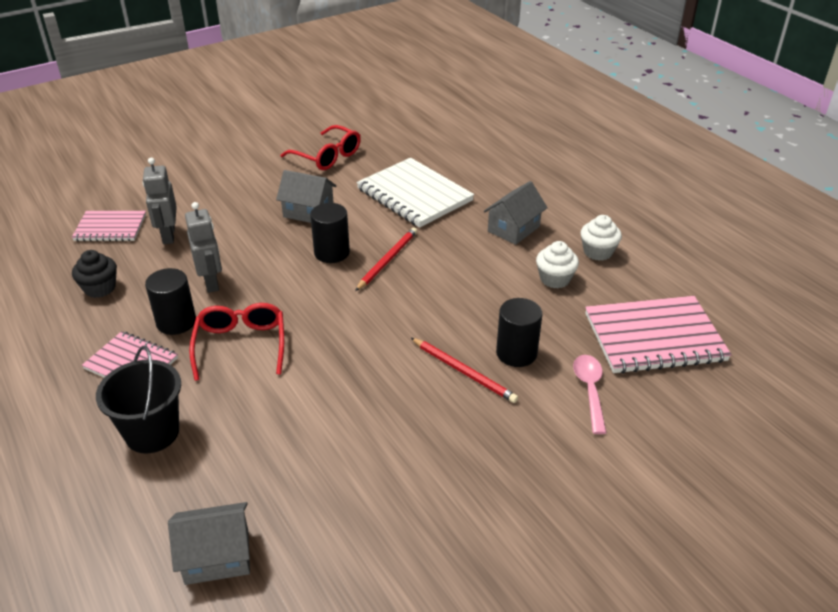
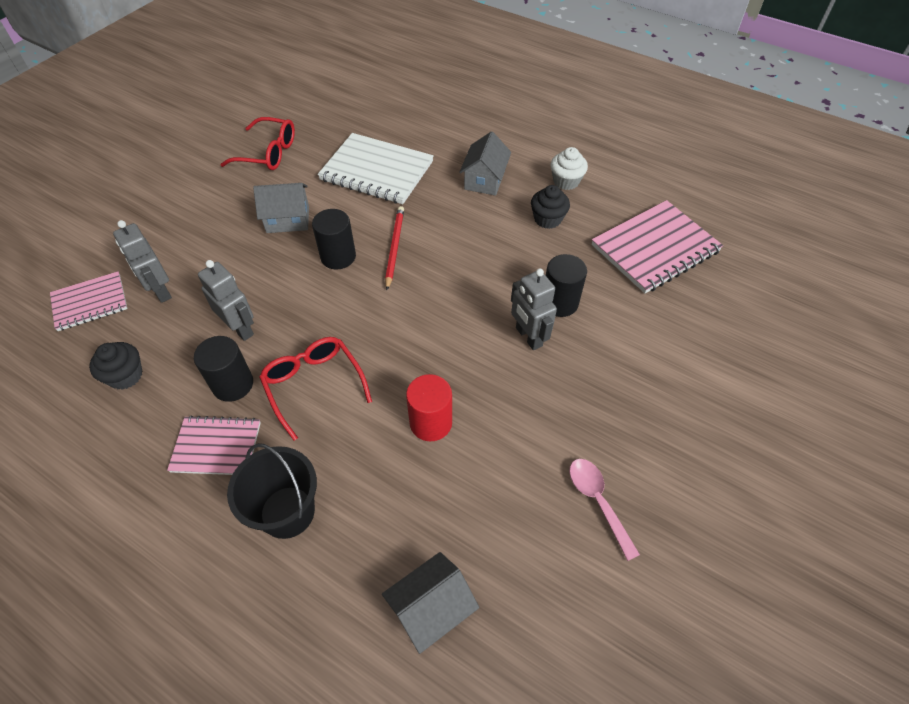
camera: 25 degrees left, 15 degrees up
(321, 410) = (431, 423): none -> red cylinder
(464, 372) = (528, 337): red pencil -> grey robot
(555, 279) = (547, 219): white cupcake -> black cupcake
(589, 390) = (636, 316): pink spoon -> pink spoon (598, 502)

